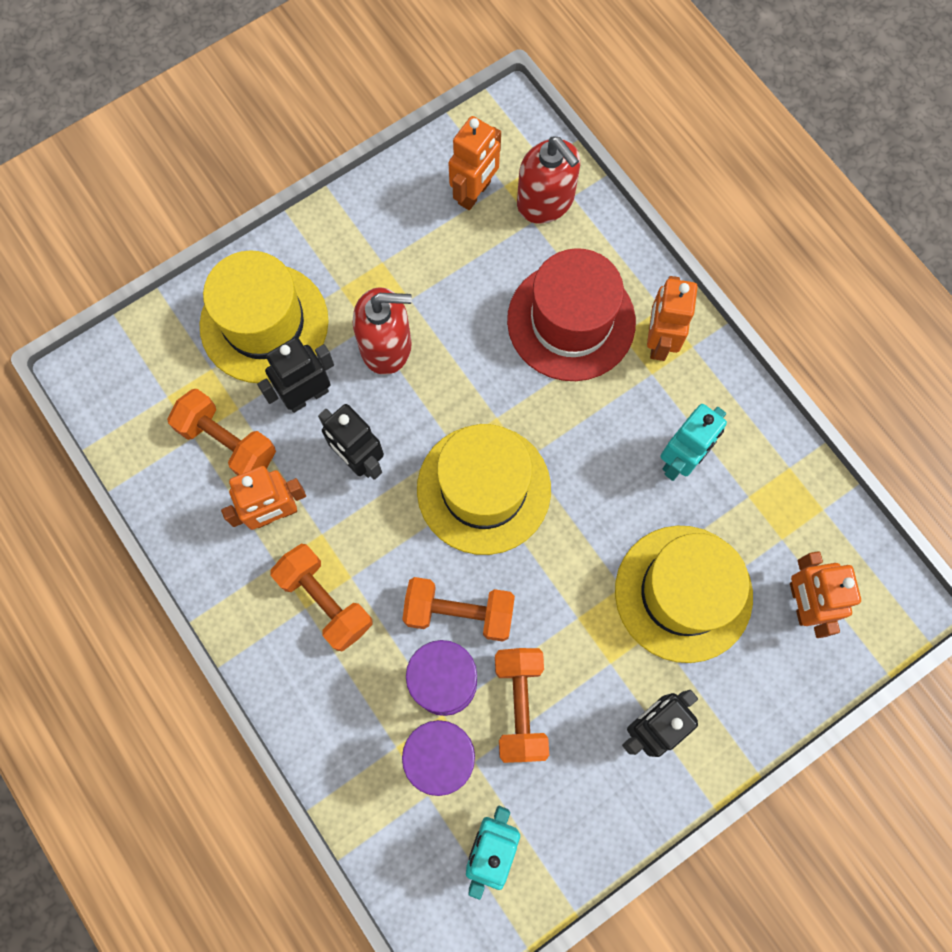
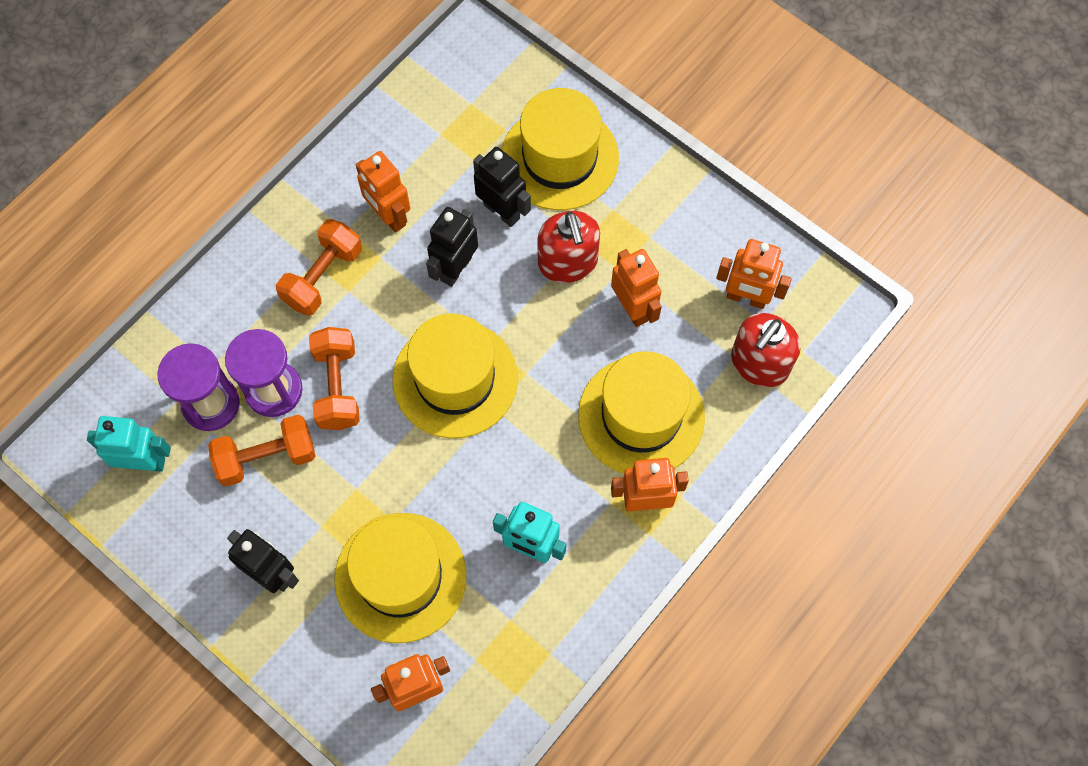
camera: 75 degrees right, 5 degrees down
(228, 442) = (442, 161): orange dumbbell -> none
(455, 298) = (633, 308): none -> orange robot
(571, 321) = (641, 416): red hat -> yellow hat

